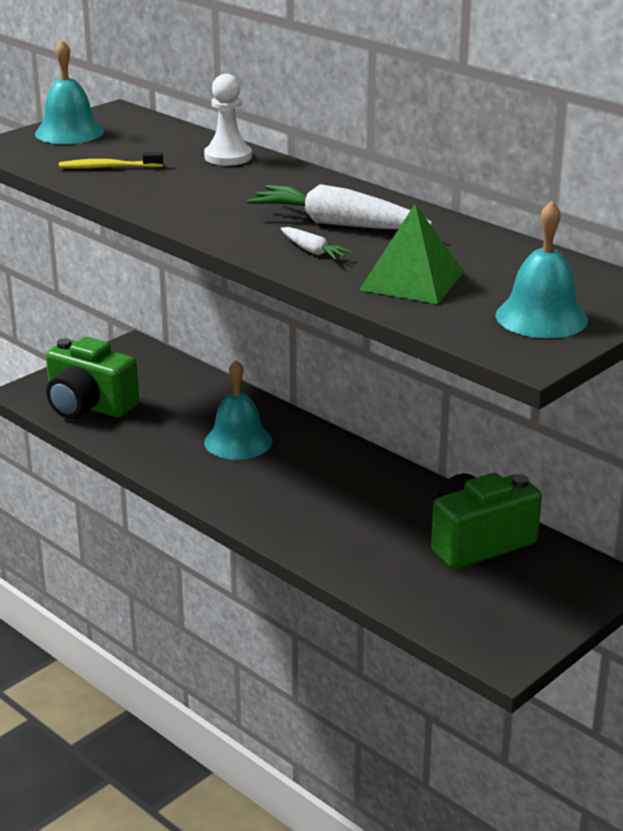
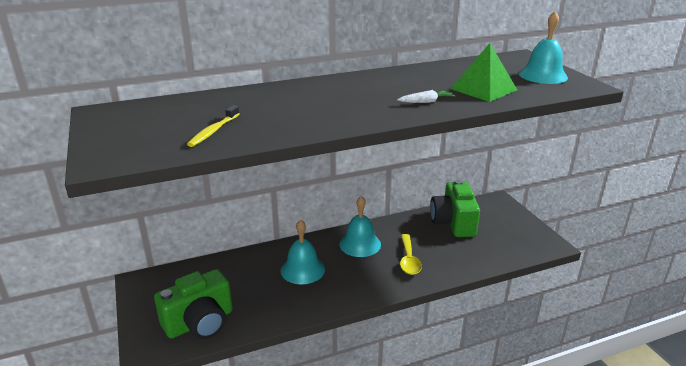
camera: 65 degrees left, 0 degrees up
(69, 132) = (116, 132): turquoise bell -> turquoise bell (360, 244)
(228, 157) = (246, 96): white pawn -> none
(331, 519) = (408, 260): none -> yellow spoon
(337, 224) = (390, 90): white carrot -> none

